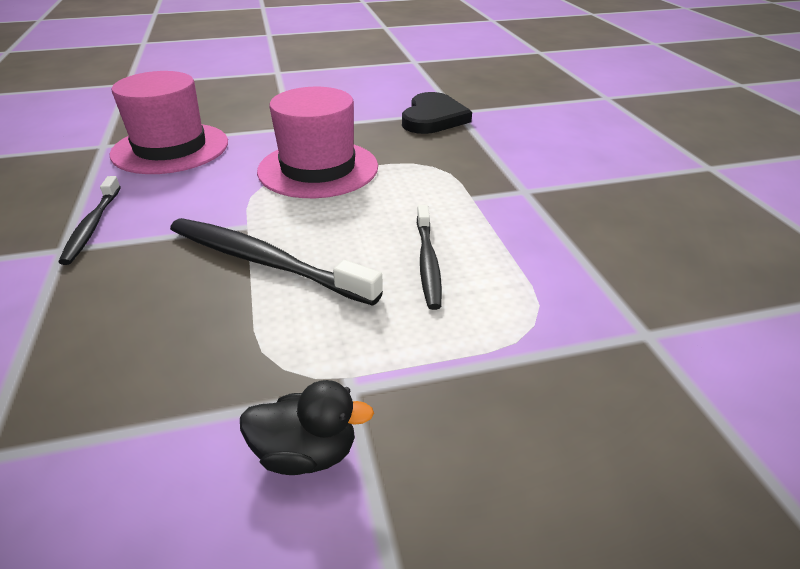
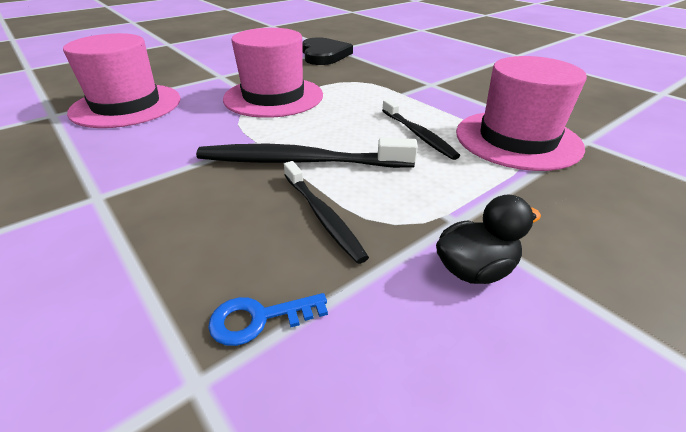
camera: 25 degrees left, 0 degrees up
(71, 421) = (258, 319): none -> blue key
(92, 225) = (110, 173): black toothbrush -> black toothbrush (322, 216)
(548, 304) = (517, 139): none -> pink hat

